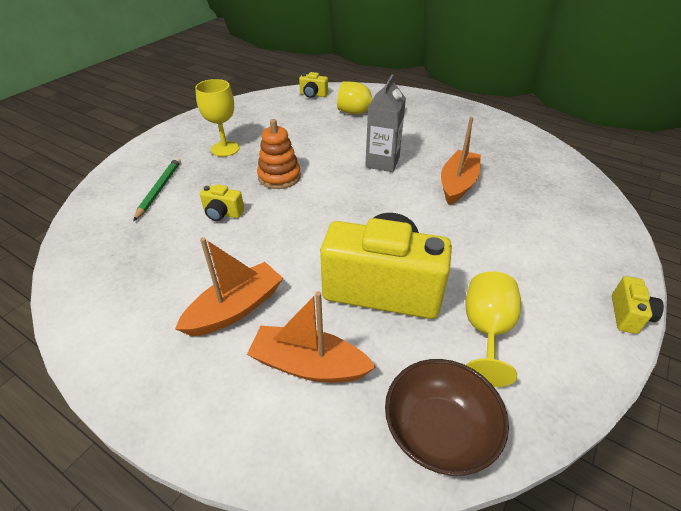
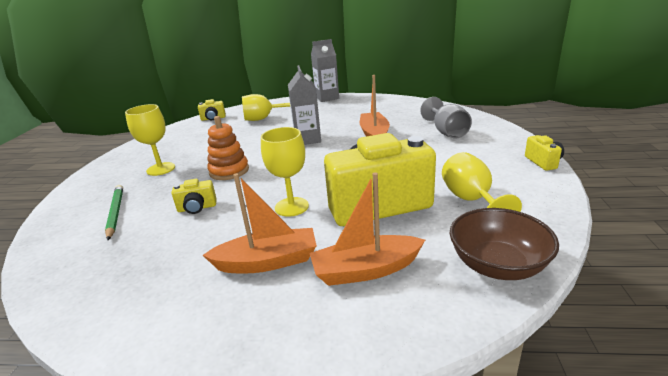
camera: 25 degrees left, 15 degrees down
(235, 309) = (267, 262): orange boat -> orange boat turned 60 degrees clockwise
(301, 251) = (291, 207): none -> yellow goblet
(450, 103) = (327, 98): none -> grey carton
(546, 214) = (447, 132): none -> grey goblet

